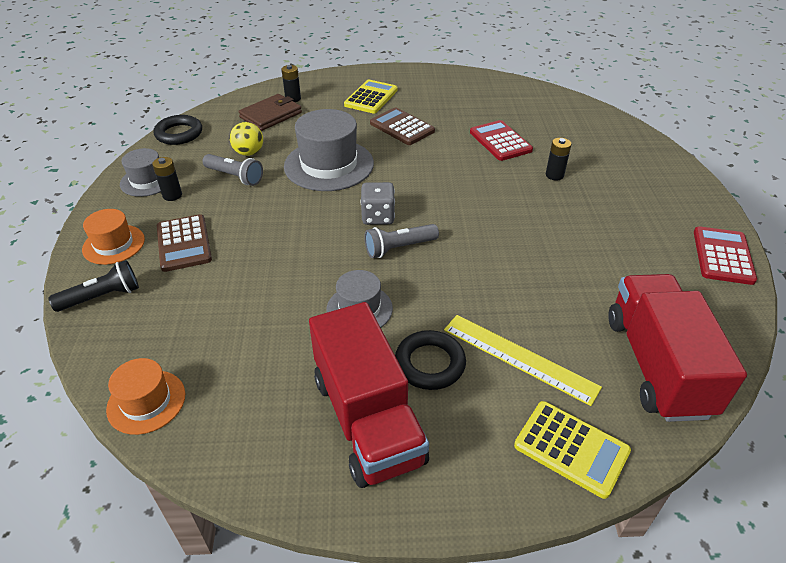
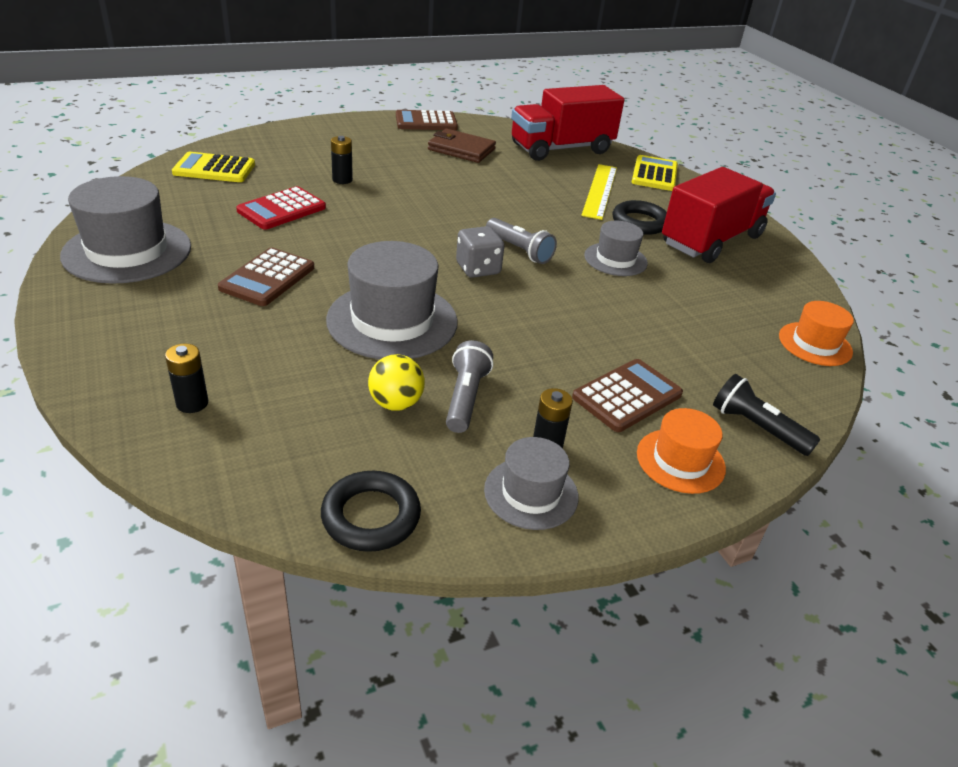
camera: 115 degrees left, 5 degrees down
(271, 115) = (263, 414): brown wallet -> brown wallet (461, 149)
(371, 97) = (174, 318): yellow calculator -> yellow calculator (214, 169)
(452, 87) = (127, 251): none -> grey hat
(722, 256) = (426, 122): red calculator -> brown calculator

